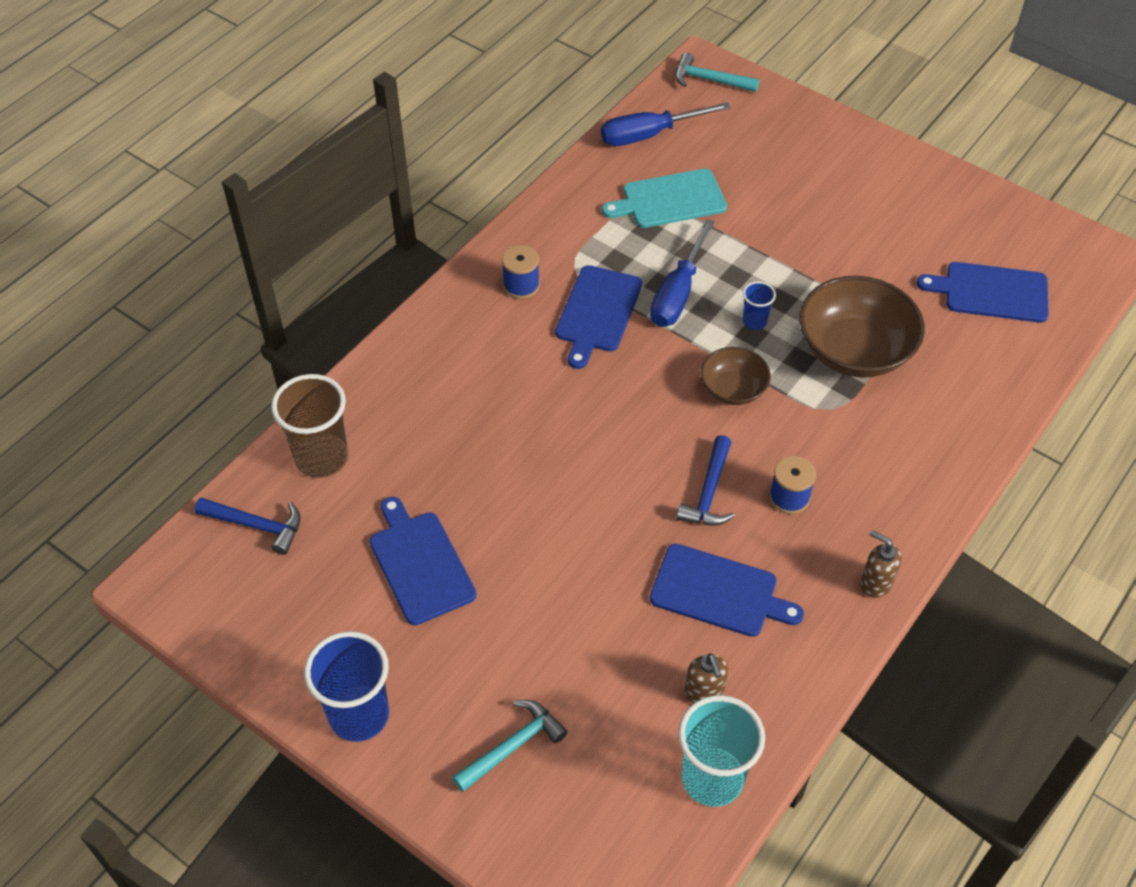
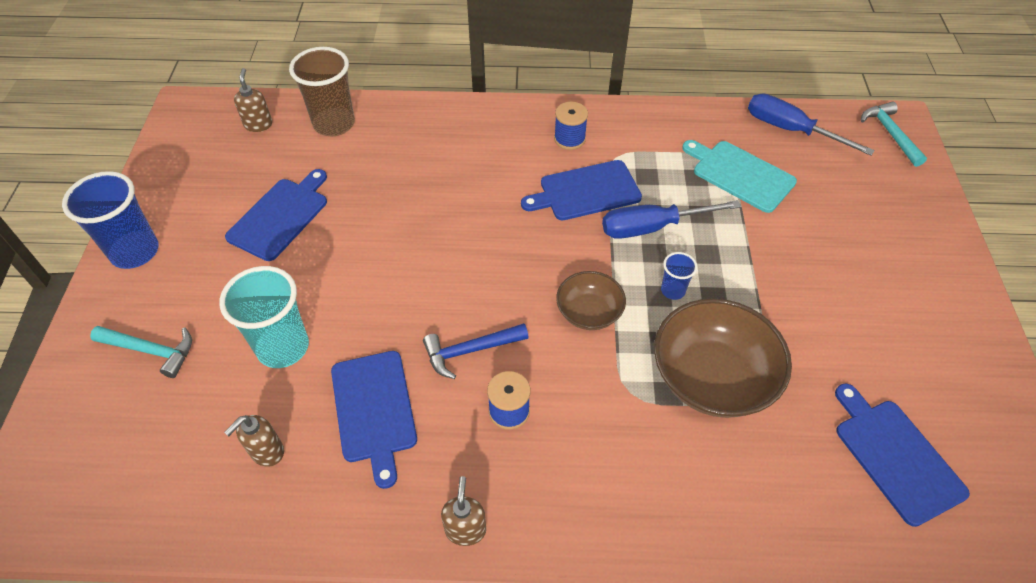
camera: 55 degrees right, 0 degrees up
(257, 526) = (258, 125): blue hammer -> brown soap dispenser
(712, 778) = (183, 502): turquoise cup -> turquoise cup (283, 347)

